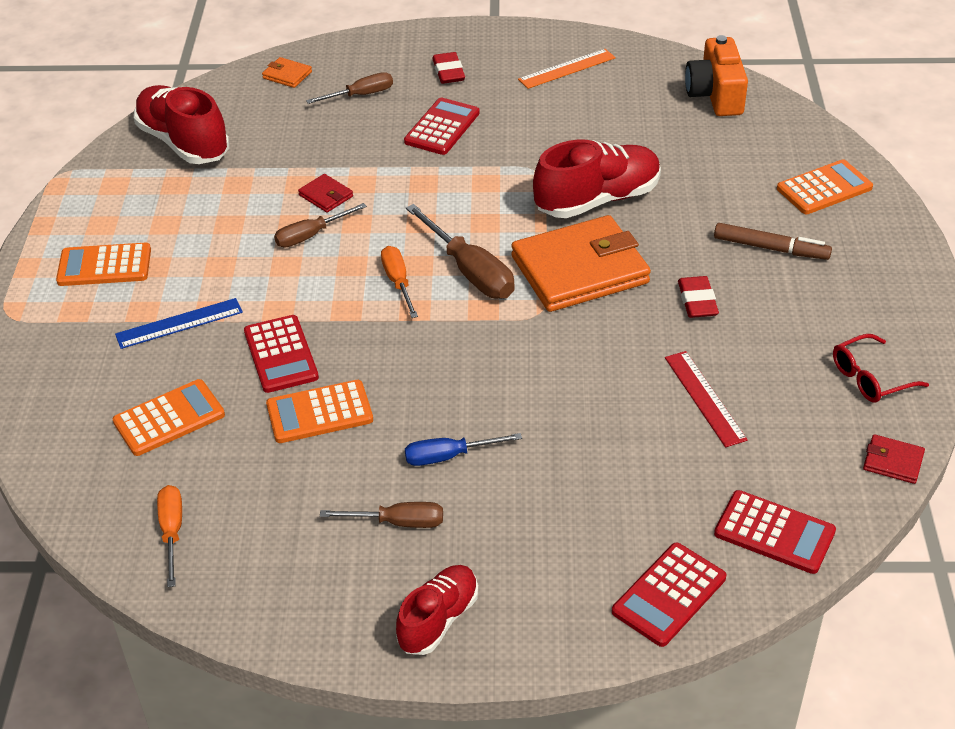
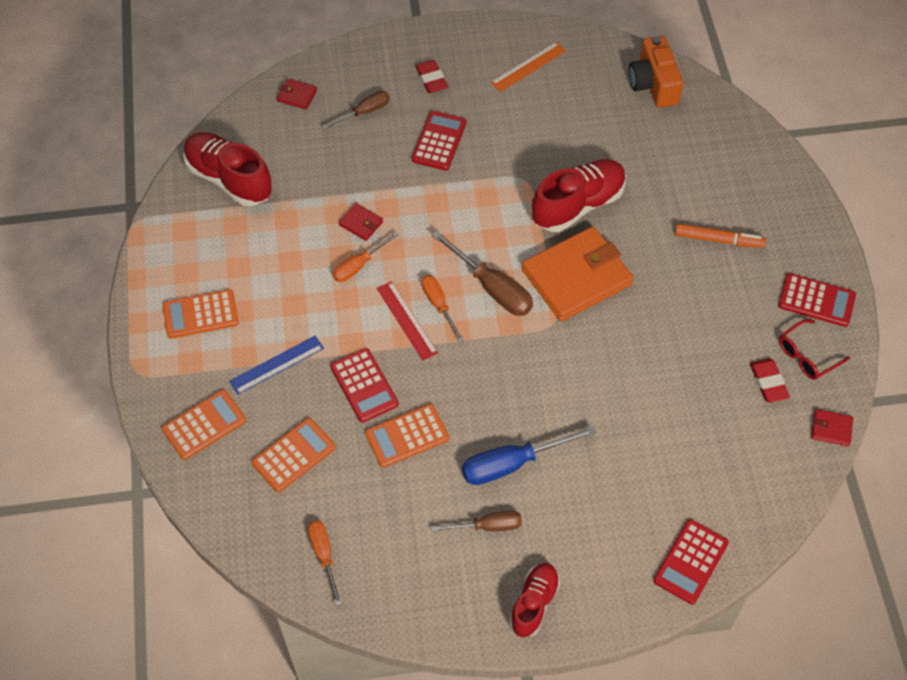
camera: 10 degrees left, 15 degrees up
(287, 75) = (297, 95): orange wallet -> red wallet
(311, 235) = (359, 266): brown screwdriver -> orange screwdriver
(449, 456) = (512, 464): blue screwdriver -> blue screwdriver, size x1.60
(697, 301) = (670, 298): red eraser -> red eraser (768, 382)
(704, 398) = (689, 388): red ruler -> red ruler (406, 320)
(771, 248) = (718, 240): brown marker -> orange marker
(774, 533) = (756, 500): red calculator -> red calculator (816, 300)
(824, 188) = (751, 175): orange calculator -> orange calculator (204, 425)

